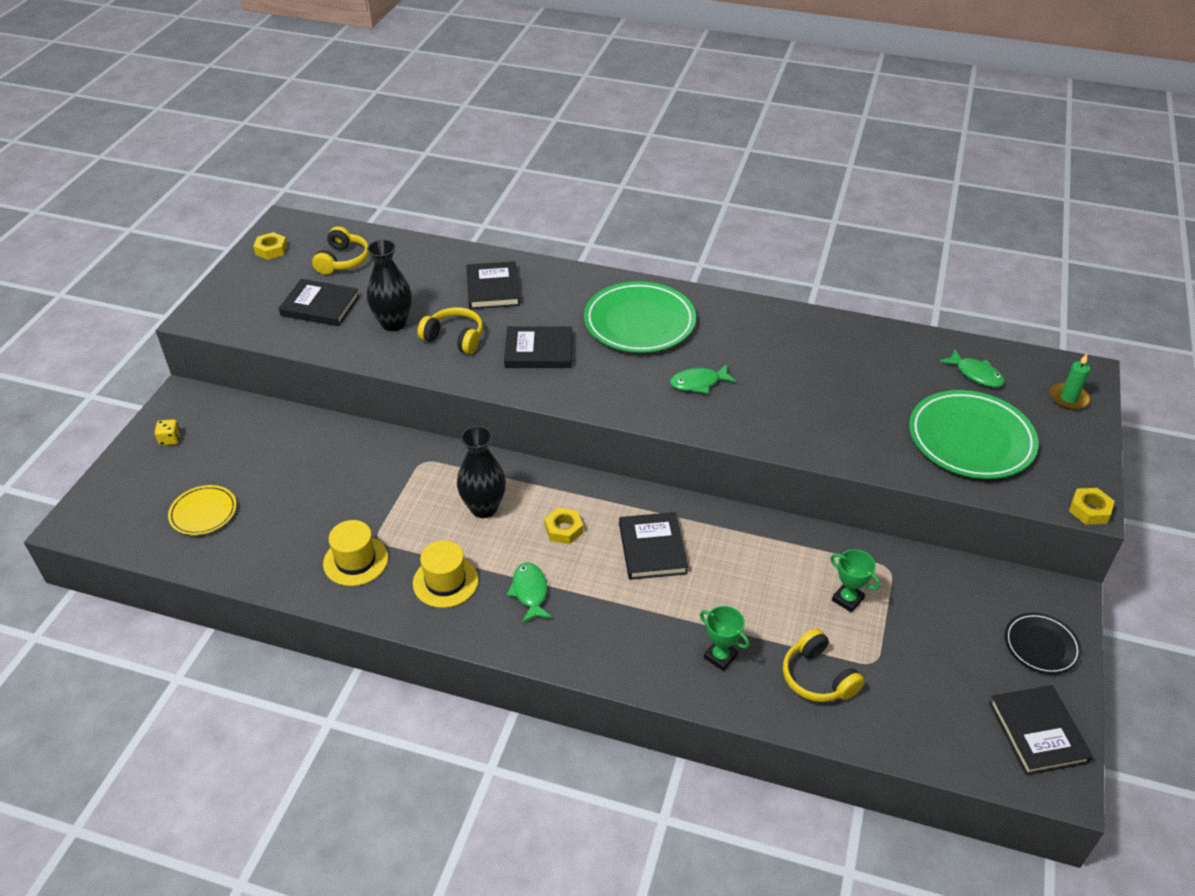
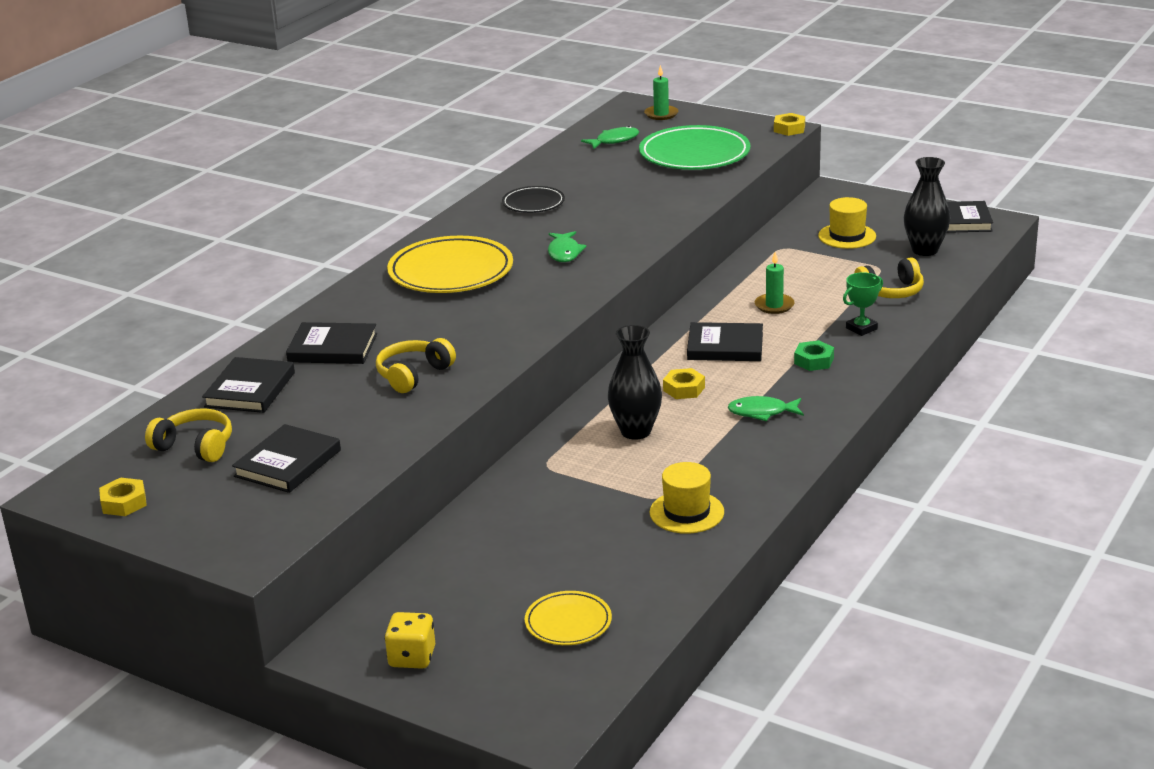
camera: 75 degrees left, 15 degrees down
(170, 439) = (412, 657): yellow dice -> yellow dice, size x1.52
(393, 323) = (359, 412): black vase -> black vase (925, 250)
(445, 581) = (734, 458): yellow hat -> yellow hat (847, 236)
(539, 351) = (466, 328): black book -> black book (250, 390)
(639, 322) = (451, 272): green plate -> yellow plate
(639, 622) = (813, 361): none -> green nut
(750, 577) = (774, 305): none -> green candle
(847, 599) = (811, 268): green trophy -> none
(1041, 646) = (876, 206): black plate -> black plate (533, 203)

